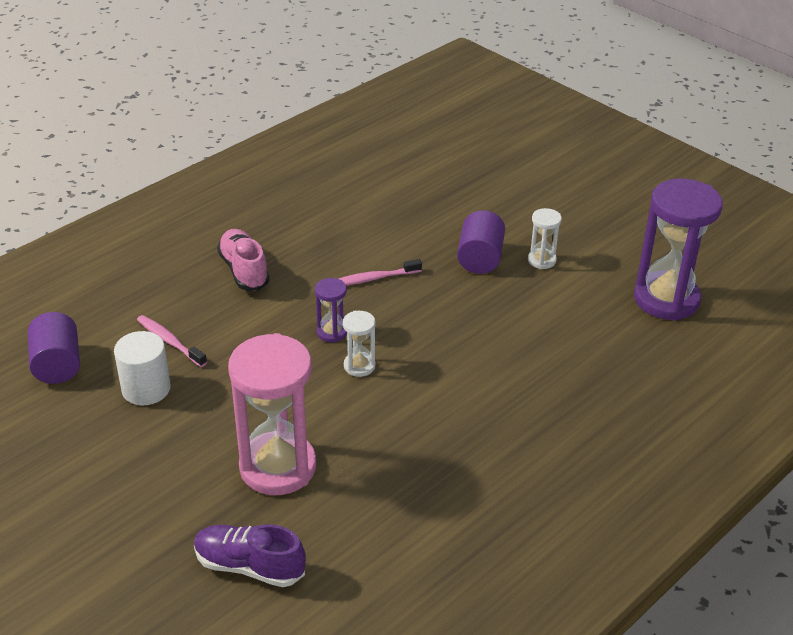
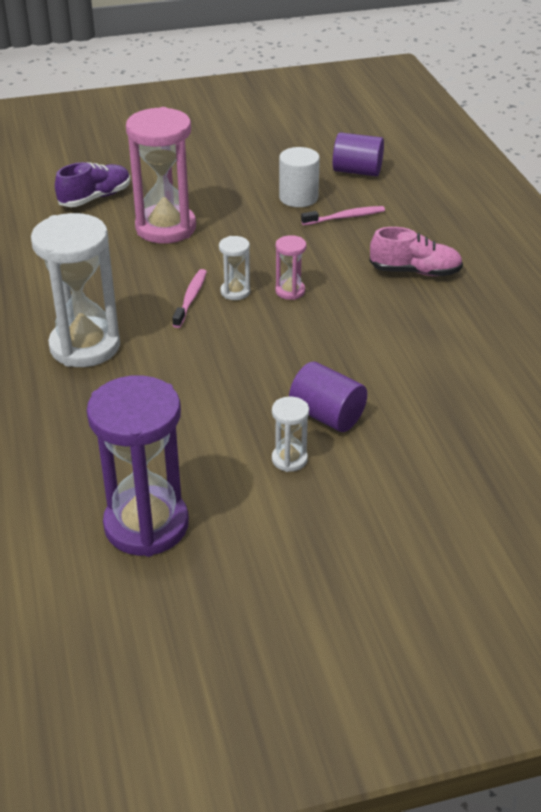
camera: 120 degrees right, 0 degrees up
(332, 332) = (290, 291): purple hourglass -> pink hourglass
(373, 278) = (347, 337): pink toothbrush -> pink toothbrush (190, 299)
(521, 426) = (85, 346): none -> white hourglass

